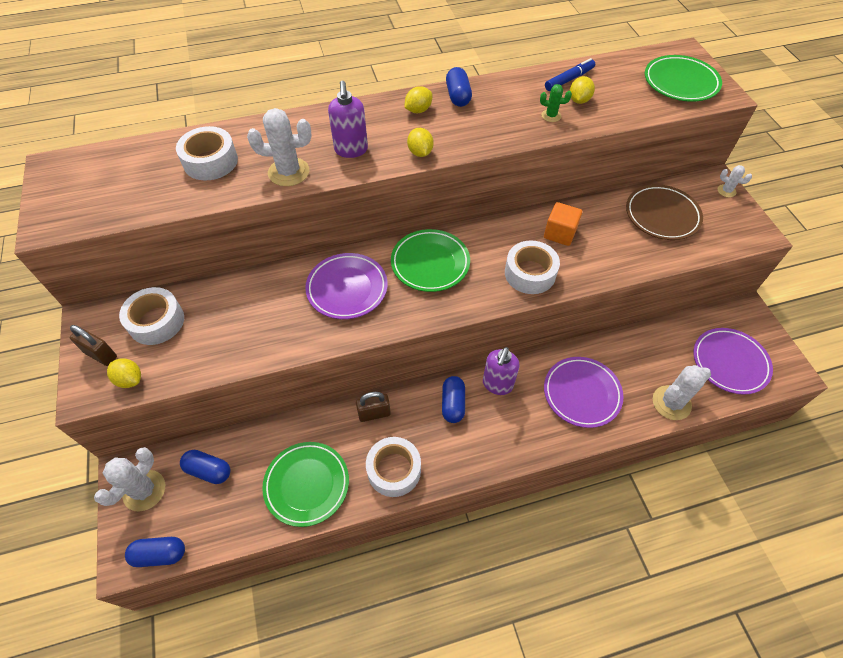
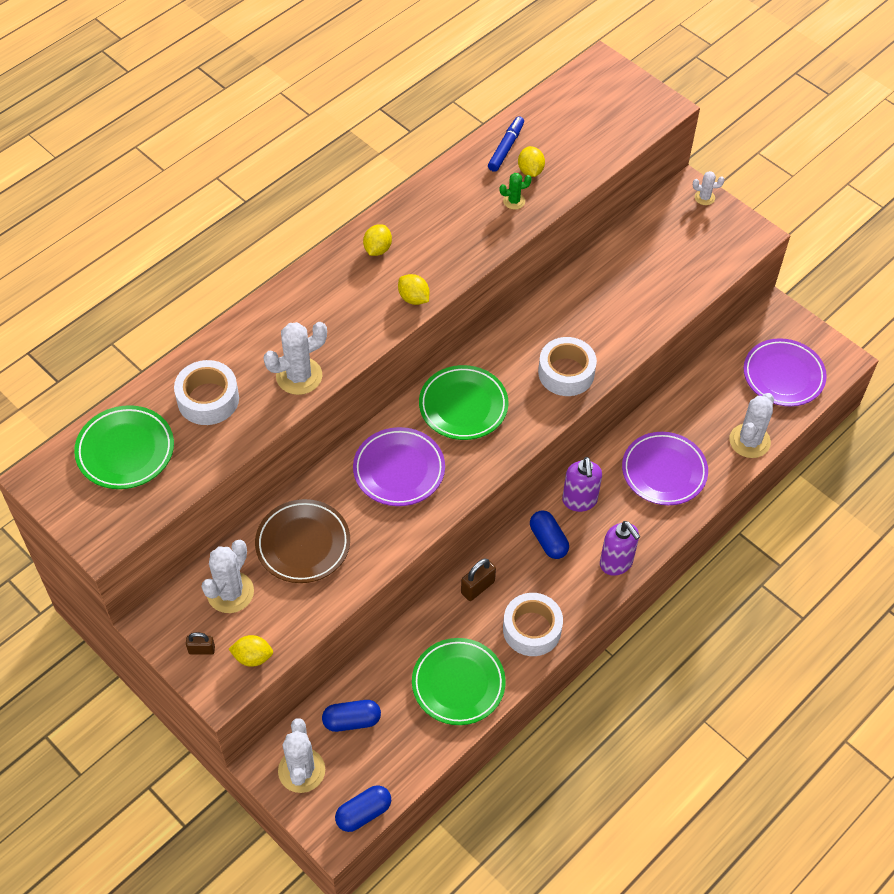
camera: 30 degrees left, 0 degrees up
(101, 355) = (201, 650): brown padlock -> brown padlock, size x0.67
(156, 321) = (230, 592): white tape -> white cactus
(351, 150) = (343, 325): purple soap dispenser -> purple soap dispenser (616, 563)
(458, 96) = (406, 215): blue capsule -> none
(559, 233) = (570, 316): orange cube -> none
(662, 215) = (657, 253): brown plate -> brown plate (303, 544)
(680, 83) = (616, 108): green plate -> green plate (125, 451)

